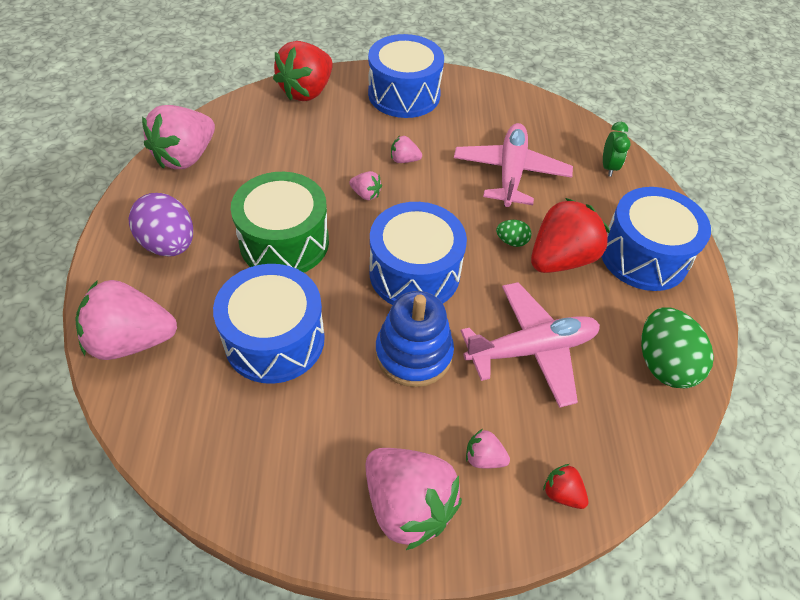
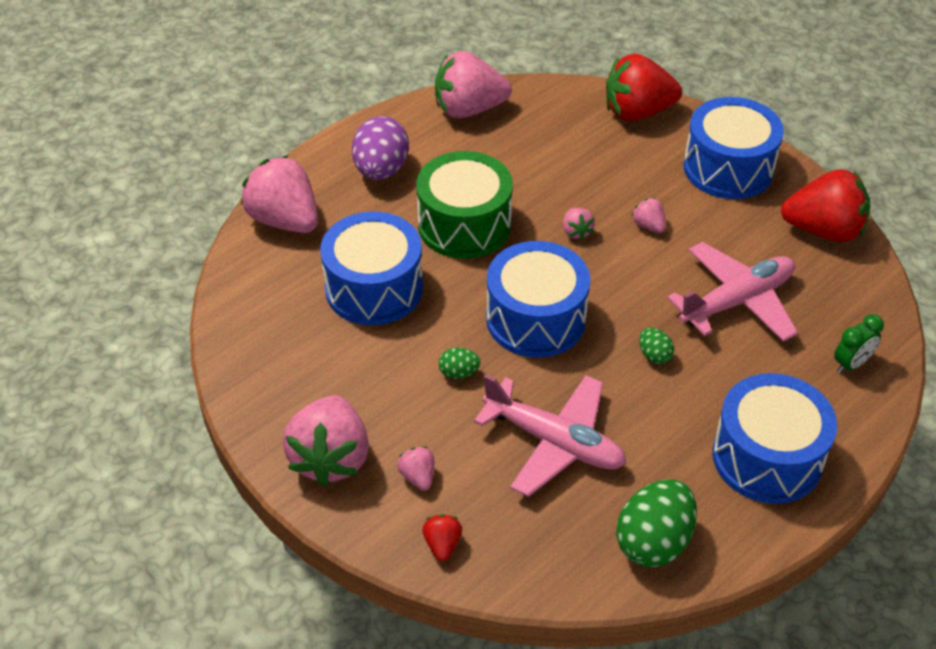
camera: 50 degrees right, 5 degrees down
(413, 353) = (459, 373): blue stacking toy -> green egg
(560, 259) = (680, 400): red strawberry -> red strawberry (823, 230)

